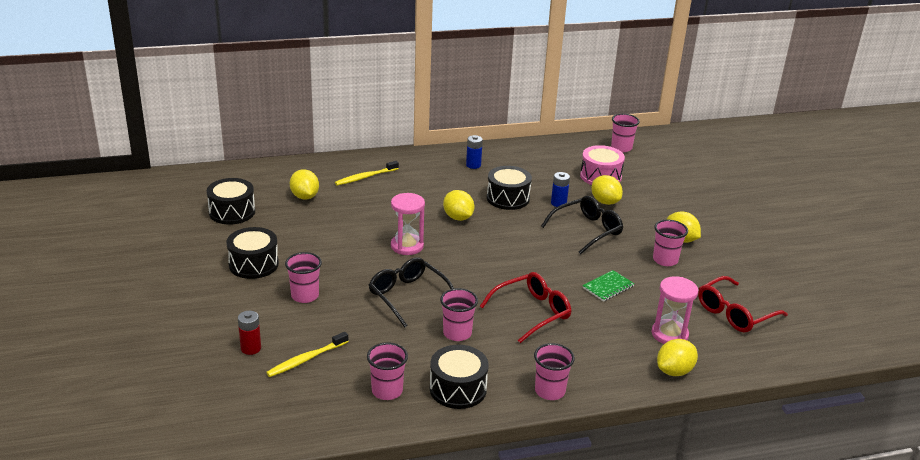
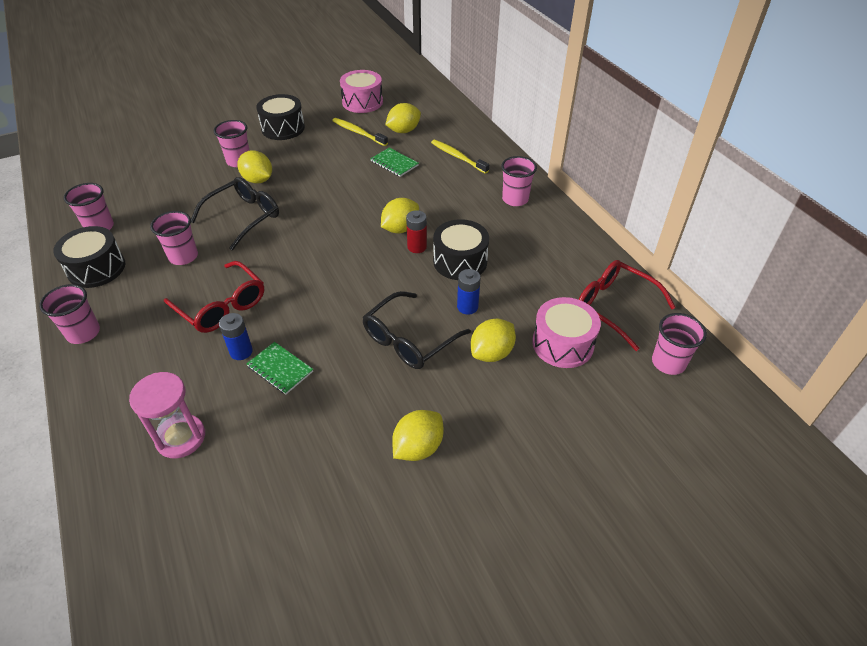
camera: 80 degrees right, 15 degrees up
(232, 212) = (362, 102): black drum -> pink drum
(251, 348) = (164, 150): red battery -> red battery (417, 247)
(306, 359) = (148, 178): yellow toothbrush -> yellow toothbrush (358, 132)
(358, 208) = (394, 163): none -> green notebook
(407, 246) = (333, 203): pink hourglass -> none
(473, 165) = (526, 224): blue battery -> blue battery (241, 351)
(587, 230) = (409, 340): black glasses -> black glasses turned 90 degrees clockwise
(665, 260) = (356, 429): pink cup -> pink cup (515, 199)
(674, 371) = (105, 444): yellow lemon -> yellow lemon (258, 180)
(735, 313) = (231, 519): red glasses -> red glasses (614, 307)

